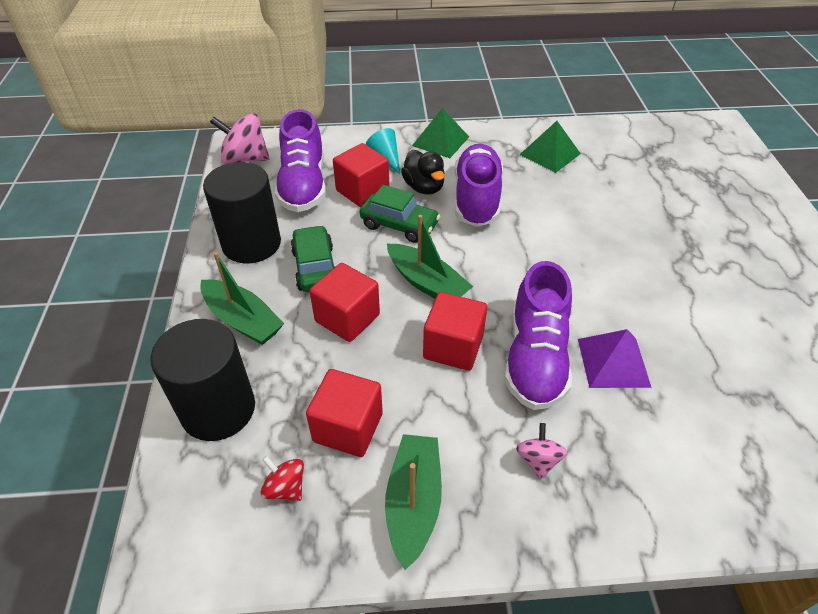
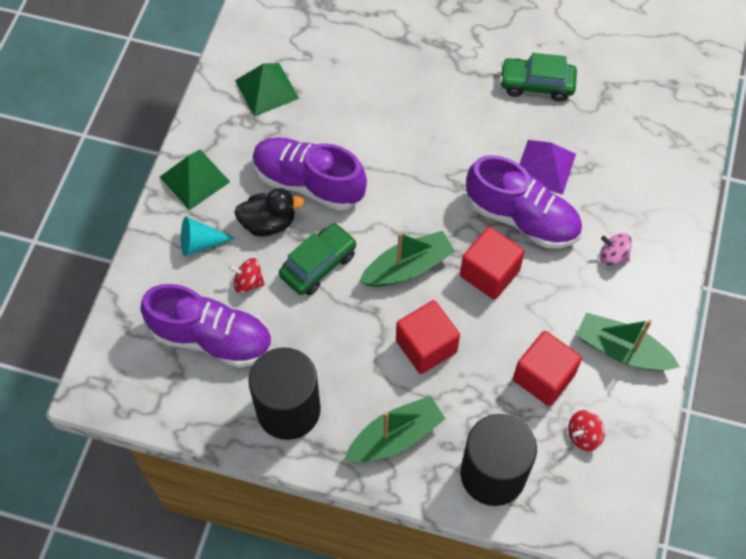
camera: 70 degrees left, 15 degrees up
(245, 159) = (130, 390): pink spinning top -> none
(315, 267) = (349, 357): green car -> green car (536, 84)
(362, 191) = (248, 282): red cube -> red spinning top

